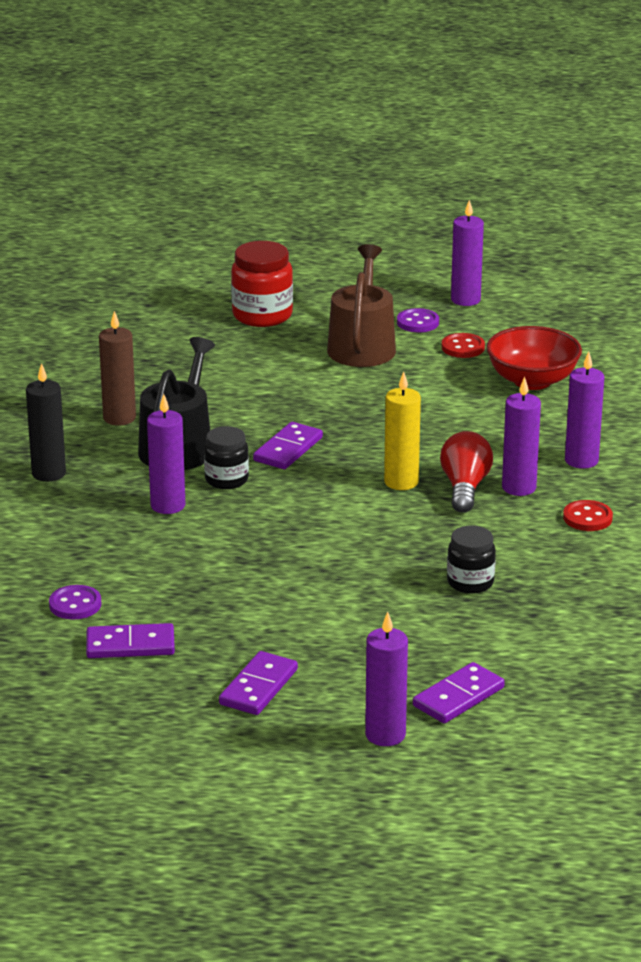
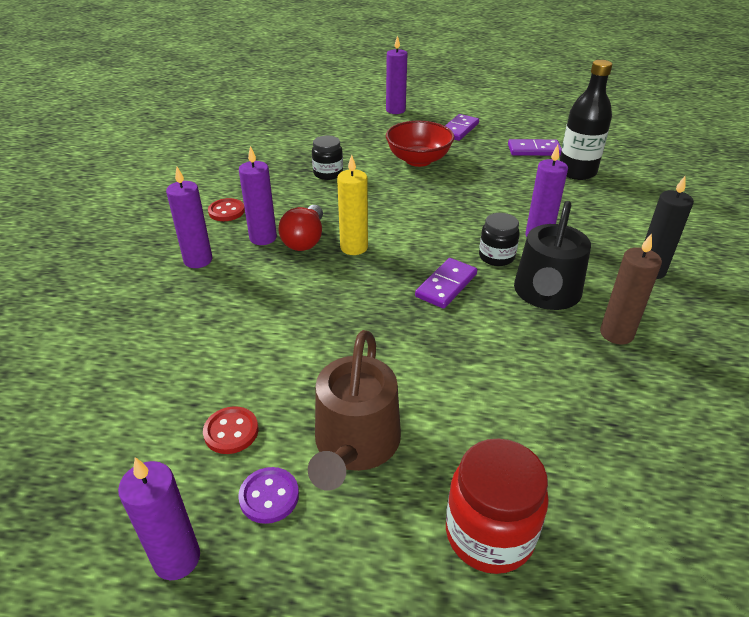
camera: 175 degrees left, 10 degrees up
(75, 604) = (577, 172): purple button -> black bottle
(458, 697) = (355, 122): purple domino -> none
(532, 381) = (182, 364): red bowl -> red bowl (418, 160)

